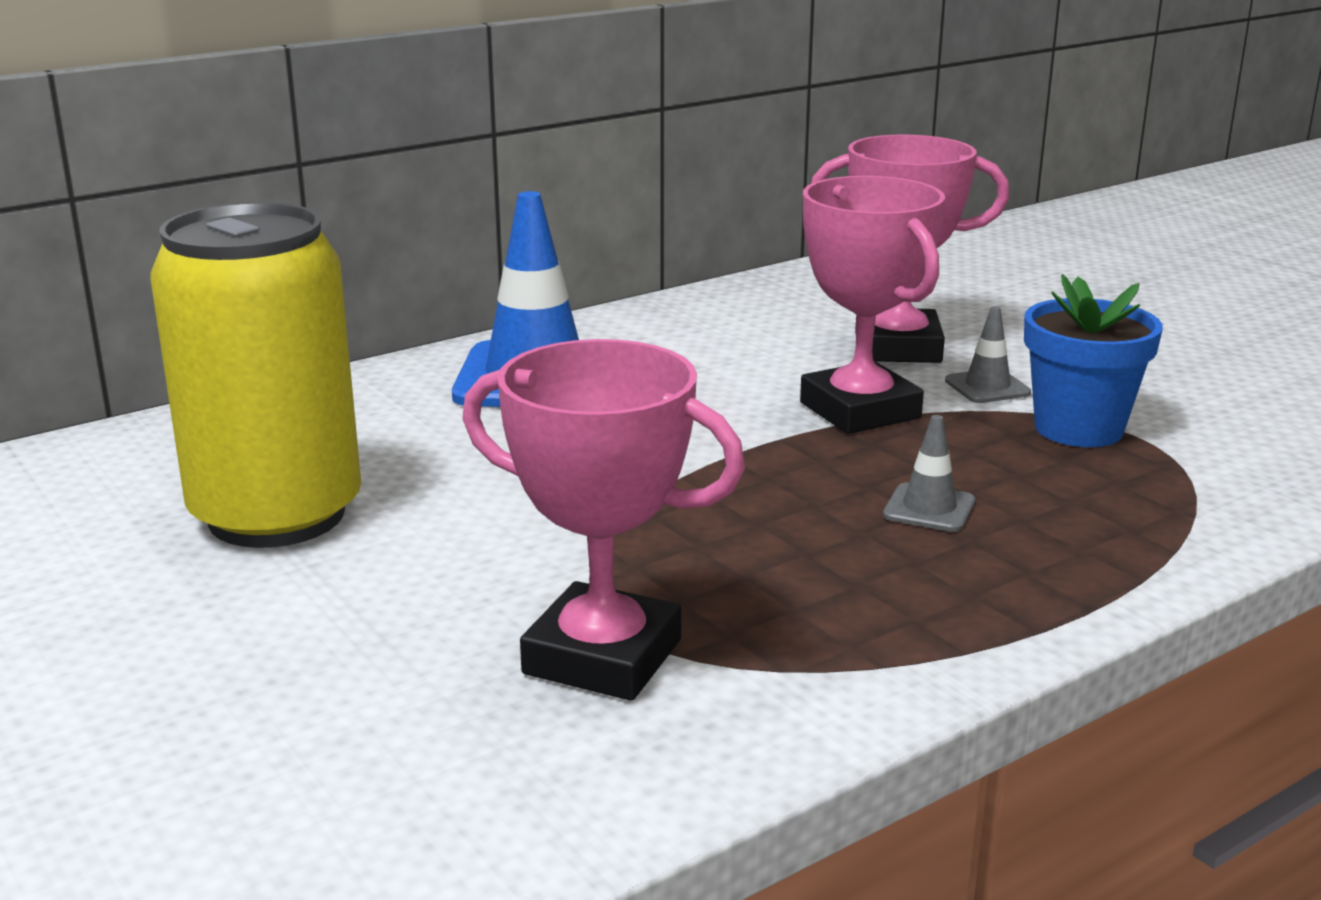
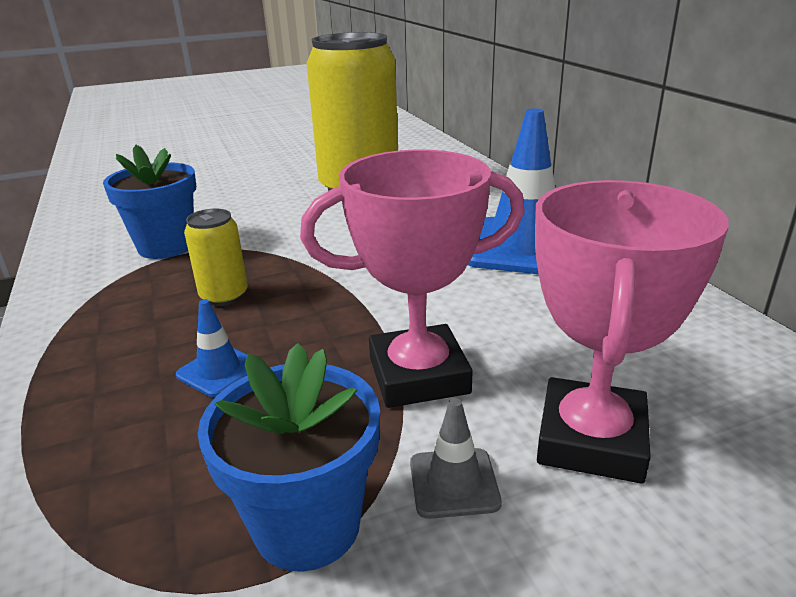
camera: 105 degrees right, 5 degrees up
(602, 657) = (166, 246): pink trophy -> blue flower pot
(760, 549) = (224, 296): none -> yellow can
(929, 508) = (219, 371): grey traffic cone -> blue traffic cone

